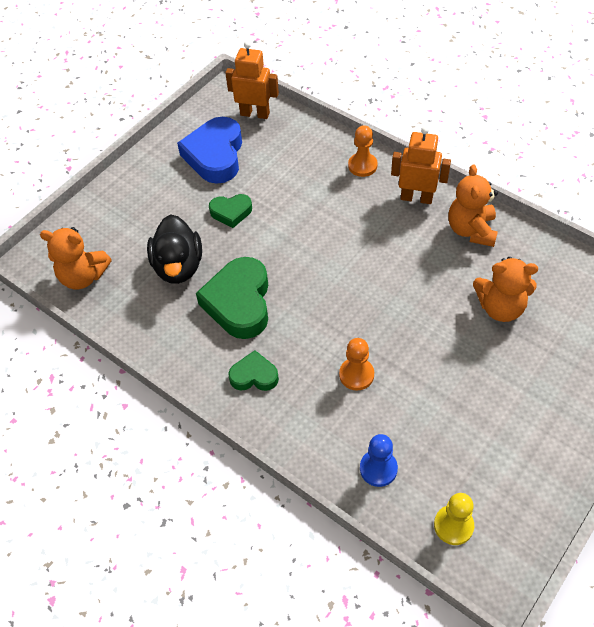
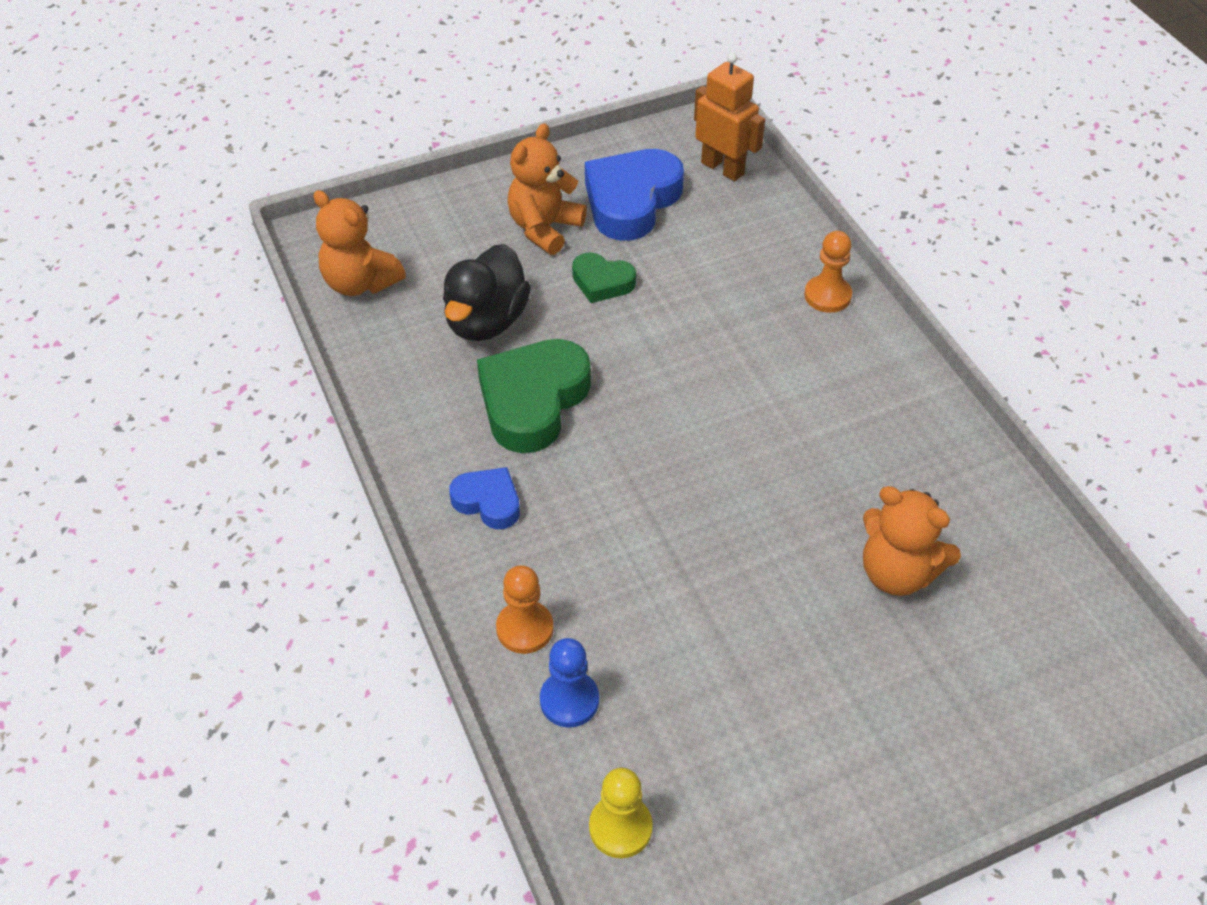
camera: 25 degrees right, 5 degrees down
(254, 376) = (488, 502): green heart -> blue heart
(356, 375) = (625, 565): orange pawn -> orange pawn (525, 628)
(416, 198) = (877, 370): orange robot -> none
(471, 230) = (928, 449): orange teddy bear -> orange teddy bear (544, 228)

